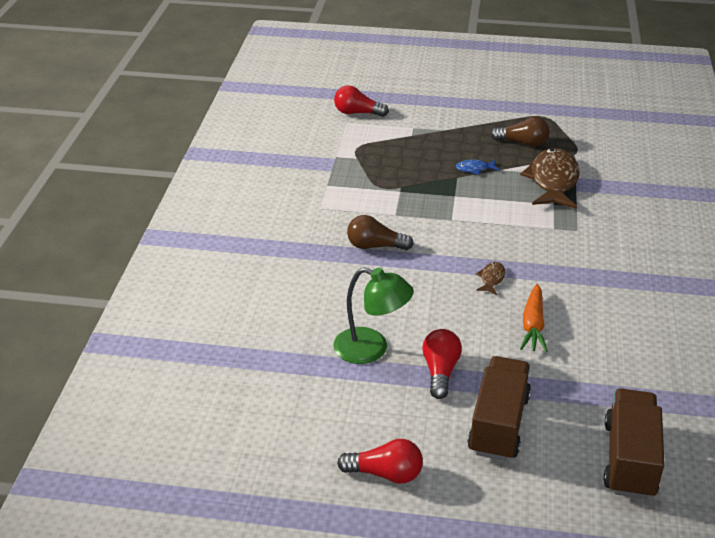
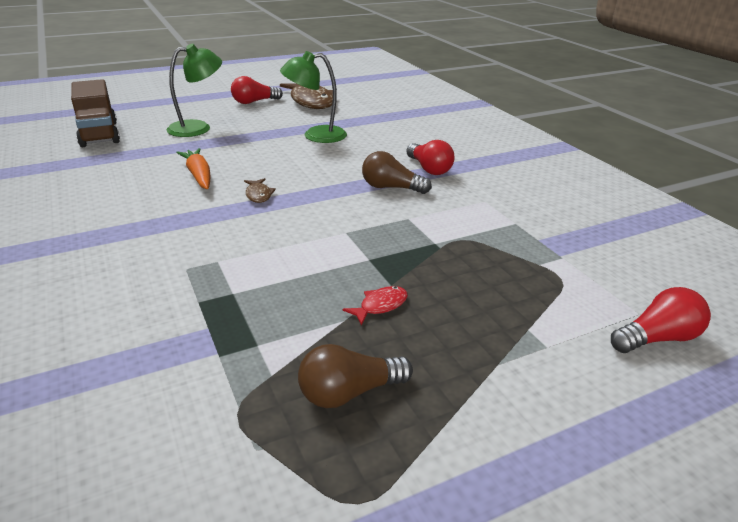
camera: 145 degrees right, 5 degrees down
(375, 246) = (391, 188): brown light bulb -> brown light bulb turned 135 degrees counterclockwise
(440, 371) = (256, 138): red light bulb -> red light bulb (429, 169)
(474, 169) = (380, 306): blue fish -> red fish
(498, 424) = (198, 128): brown truck -> green lamp
(553, 181) = (251, 330): brown fish -> brown fish (311, 102)

